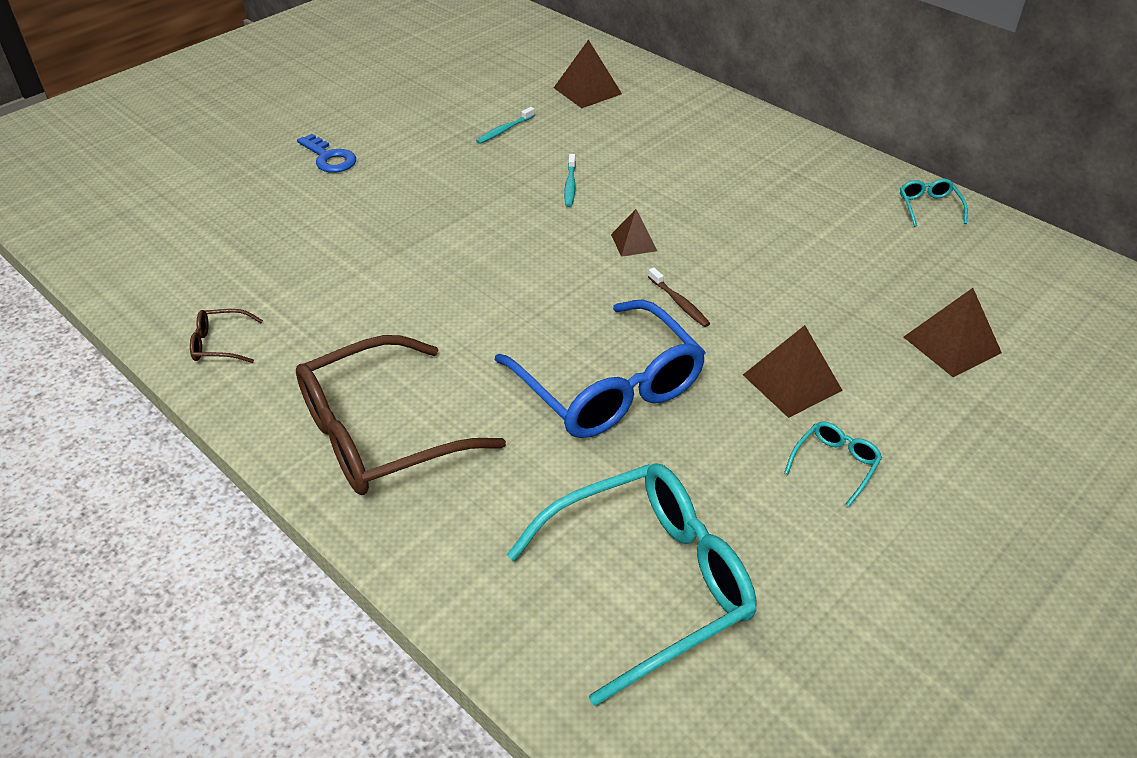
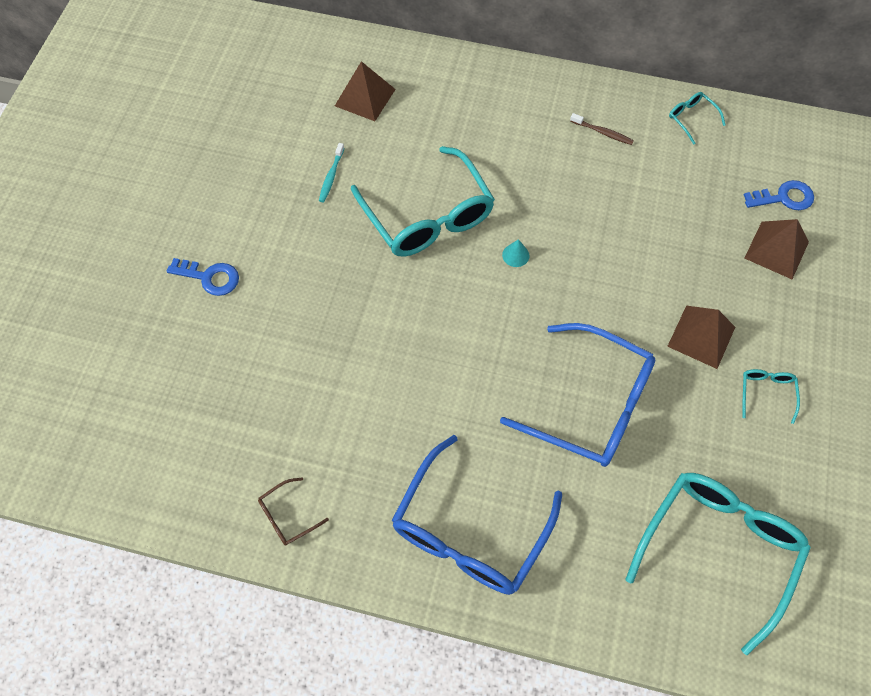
camera: 30 degrees left, 20 degrees up
(380, 433) = (470, 530): brown glasses -> blue glasses
(570, 185) = (428, 216): turquoise toothbrush -> turquoise glasses
(634, 242) = (515, 255): brown pyramid -> turquoise cone
(679, 303) = (585, 300): brown toothbrush -> brown toothbrush (602, 132)
(997, 305) = (784, 198): none -> blue key

